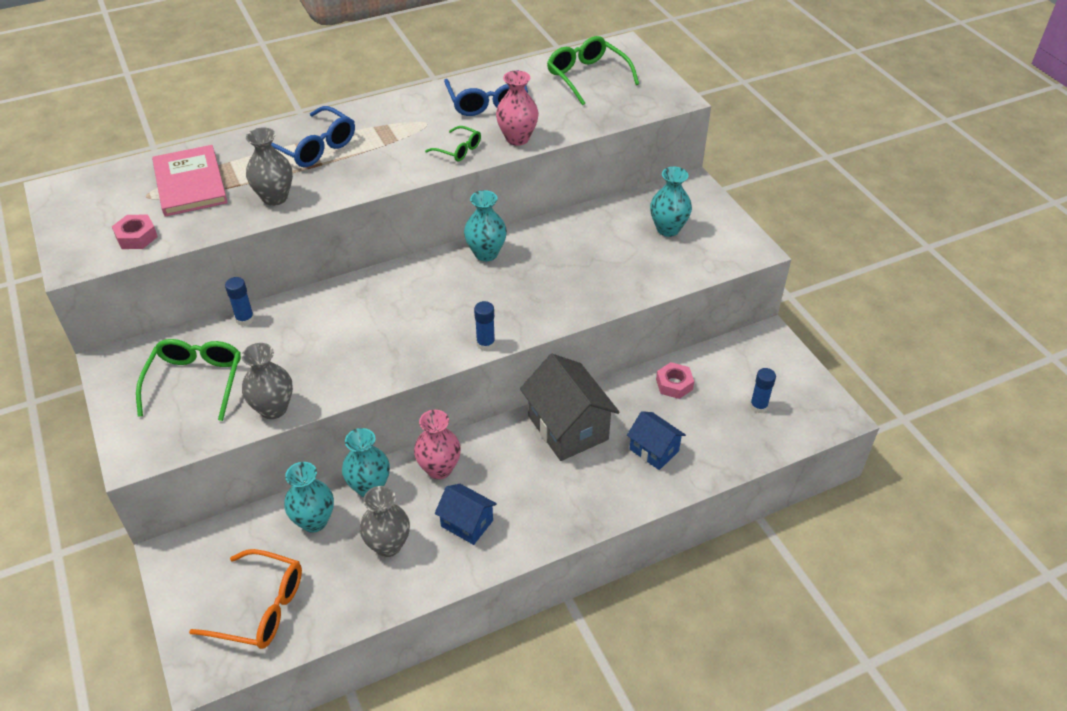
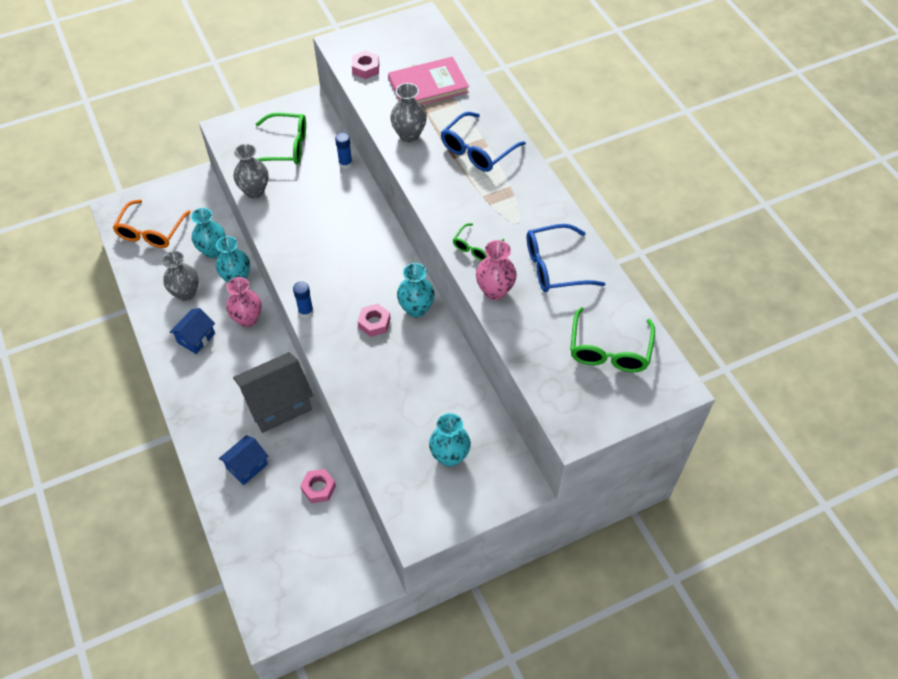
camera: 90 degrees right, 10 degrees up
(504, 285) = (374, 323): none -> pink nut
(587, 77) = (609, 350): green glasses -> green glasses turned 135 degrees clockwise
(758, 406) = (286, 557): blue glue stick -> none

